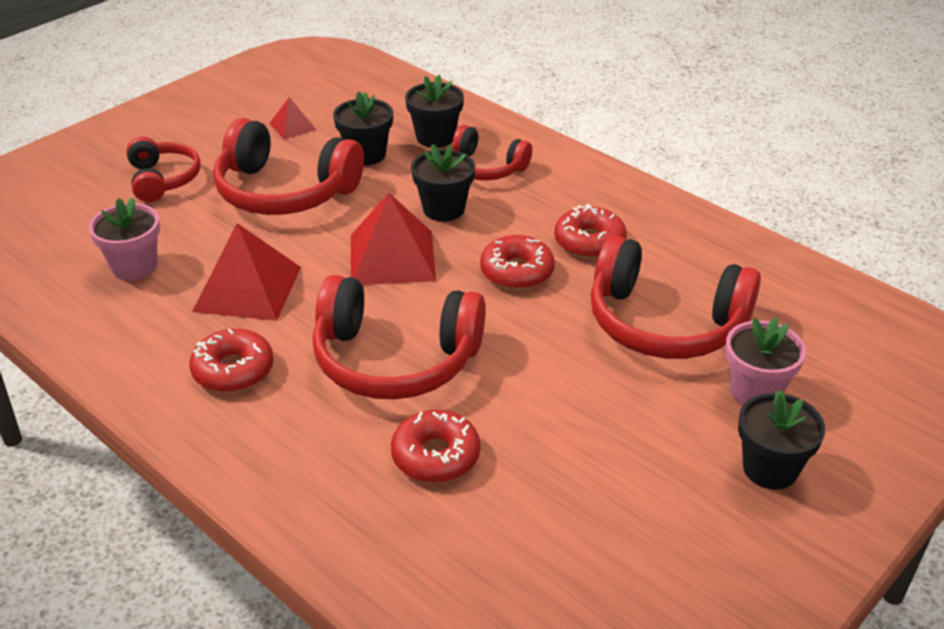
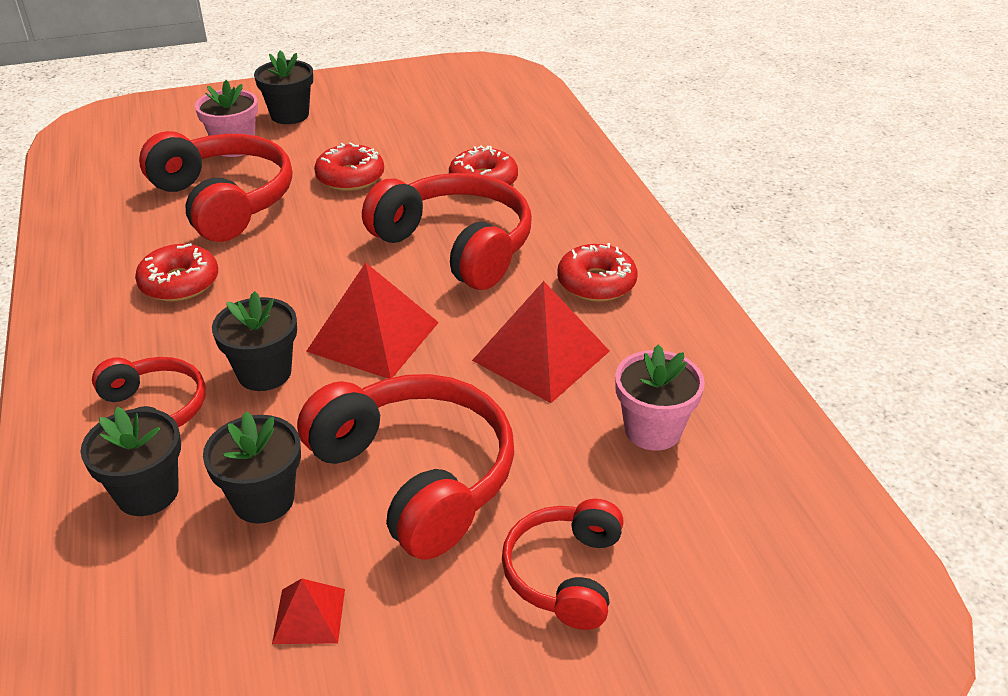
camera: 150 degrees left, 0 degrees up
(517, 272) = (278, 279): red donut -> red donut (350, 177)

